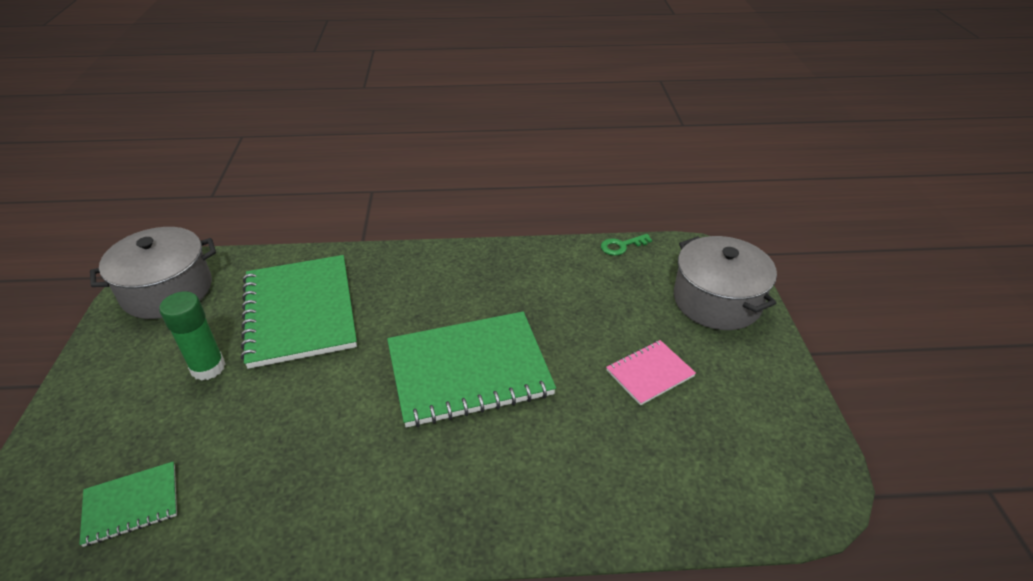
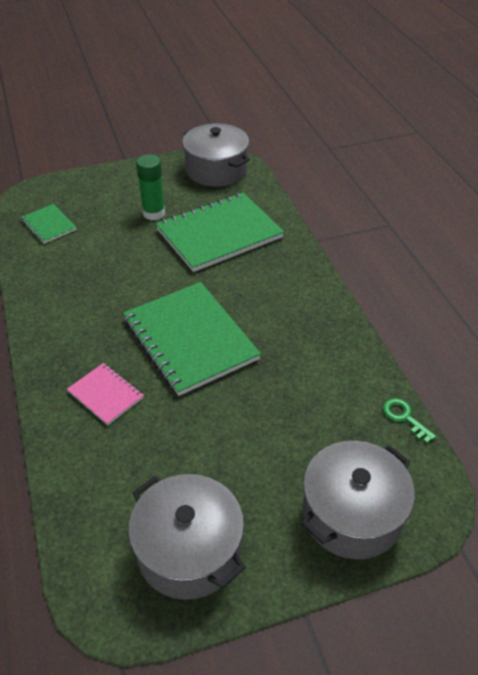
camera: 75 degrees right, 5 degrees up
(650, 373) = (223, 462): pink notebook -> pink notebook (106, 395)
(751, 418) = (189, 550): none -> grey pot

